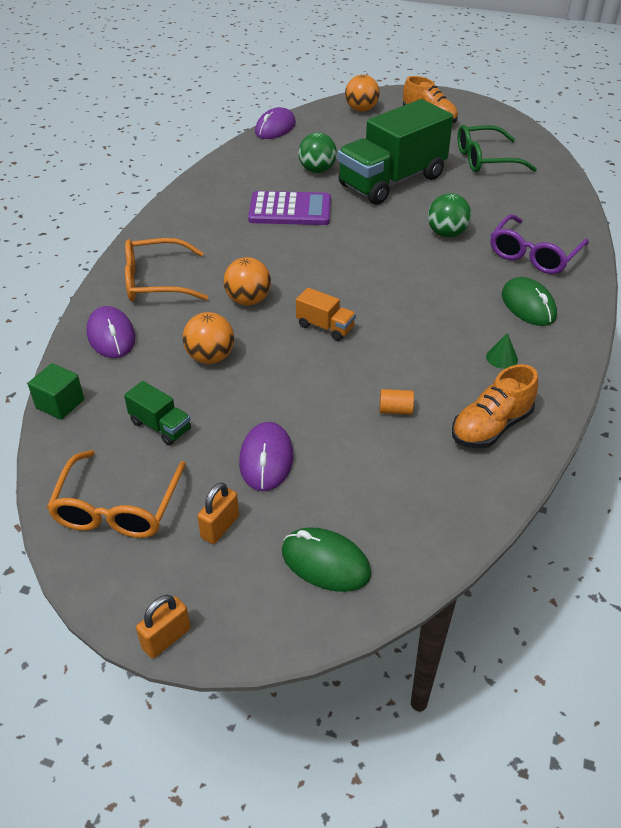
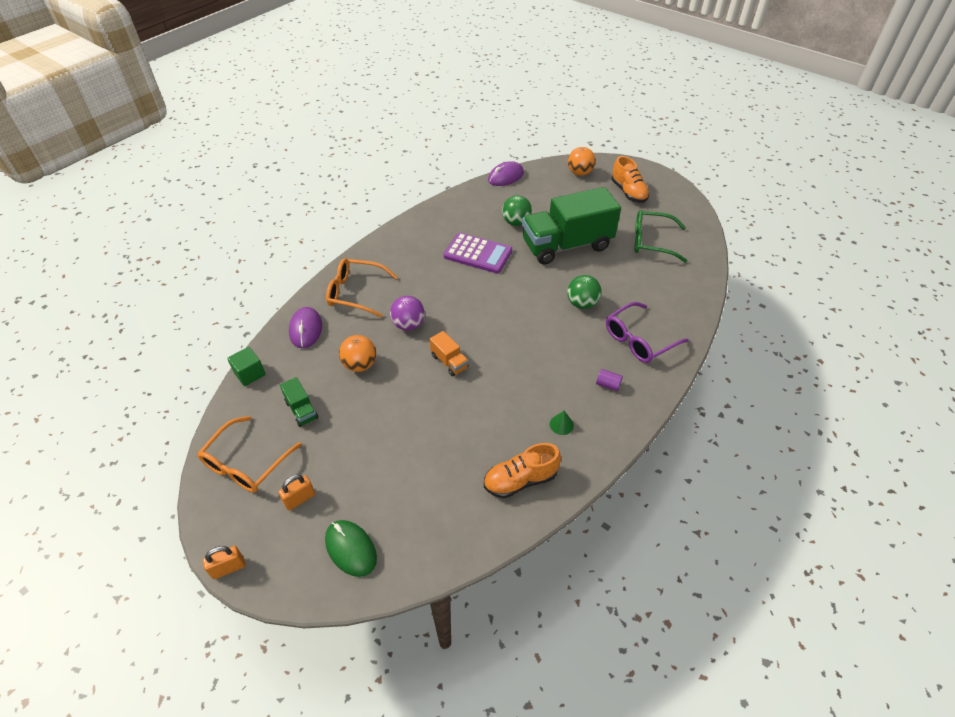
camera: 20 degrees right, 5 degrees up
(248, 300) = (408, 325): orange ball -> purple ball
(266, 459) = (354, 457): purple mouse -> none
(395, 410) = (460, 445): orange cylinder -> none
(528, 305) = (608, 385): green mouse -> purple cylinder

